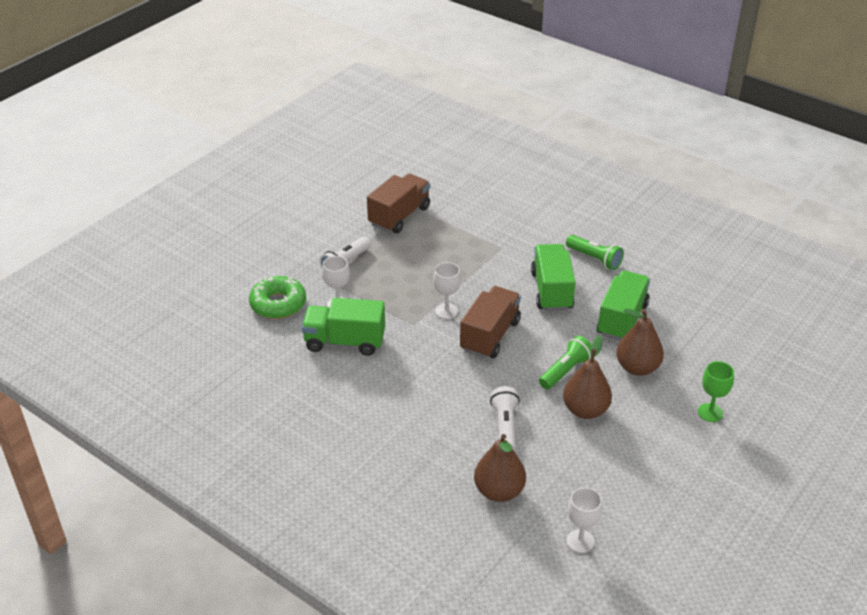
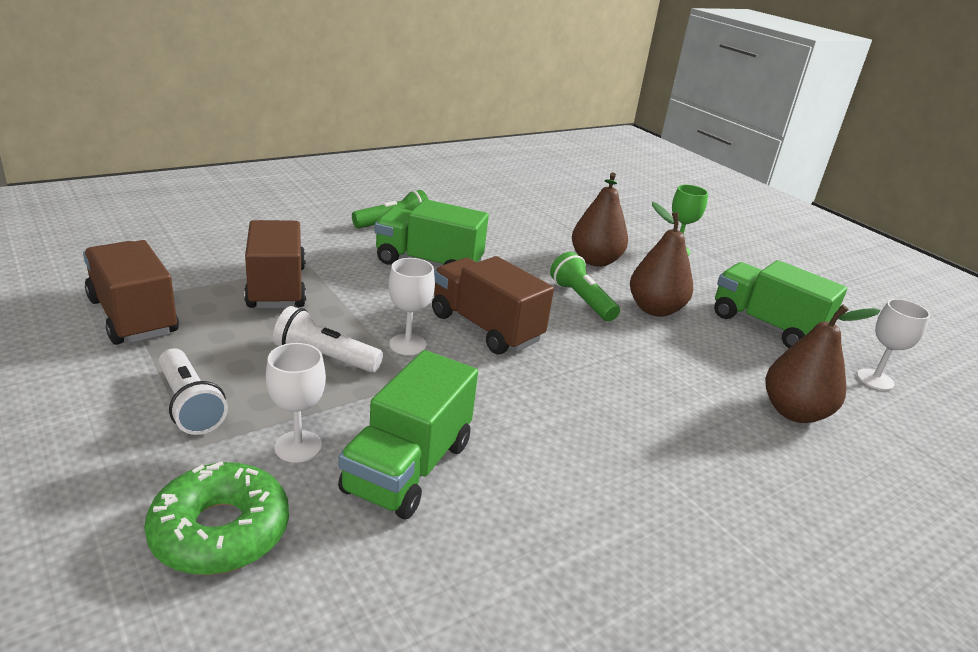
camera: 75 degrees left, 10 degrees down
(466, 246) = (277, 287): none -> brown truck
(505, 426) = (670, 370): white flashlight -> white flashlight (324, 357)
(622, 319) = (511, 243): green truck -> green truck (766, 326)

